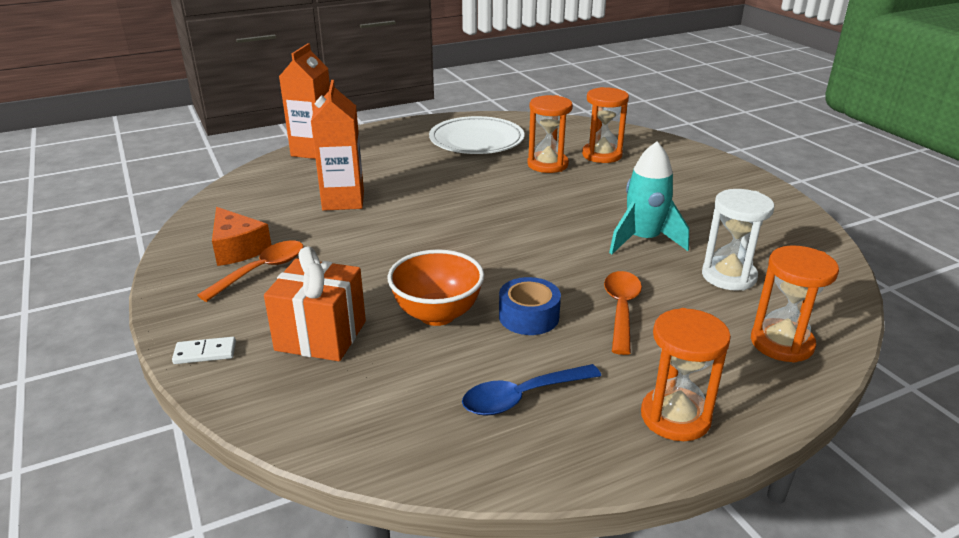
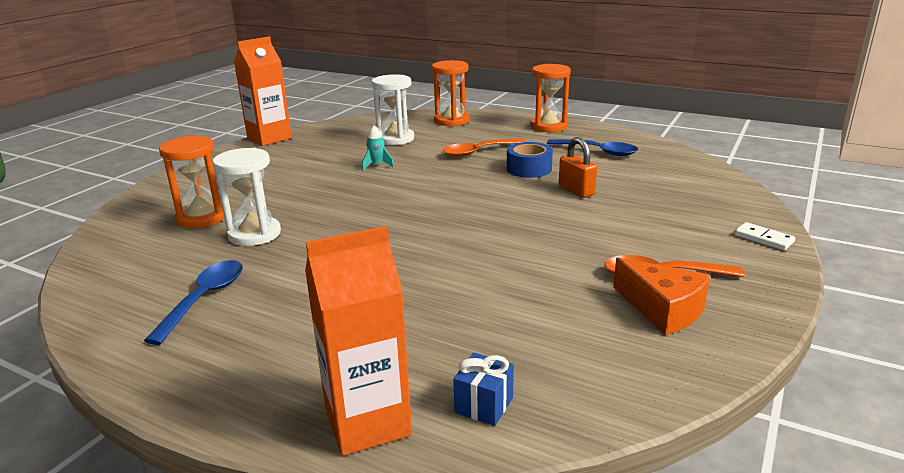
camera: 125 degrees left, 5 degrees down
(237, 248) = (663, 309): orange cheese -> orange cheese turned 120 degrees clockwise
(277, 173) = (484, 405): none -> blue gift
(321, 336) = (667, 212): orange gift -> none
(343, 201) = (484, 305): orange carton -> orange carton (269, 138)
(437, 314) = (576, 190): orange bowl -> orange padlock
(476, 140) = (204, 299): white plate -> blue spoon
(547, 164) = (254, 234): orange hourglass -> white hourglass
(643, 240) = (377, 165): turquoise rocket -> turquoise rocket, size x0.47

